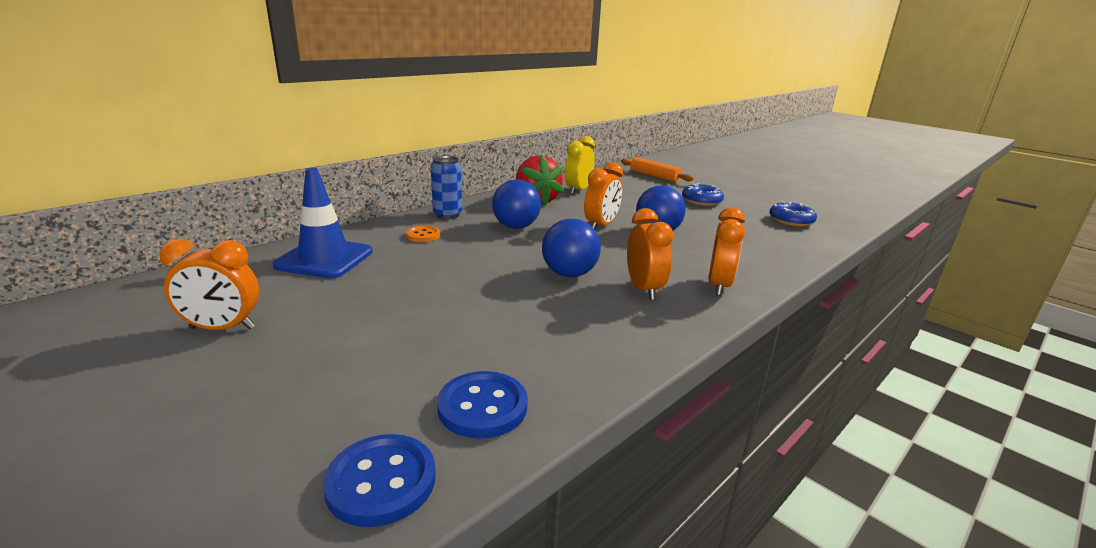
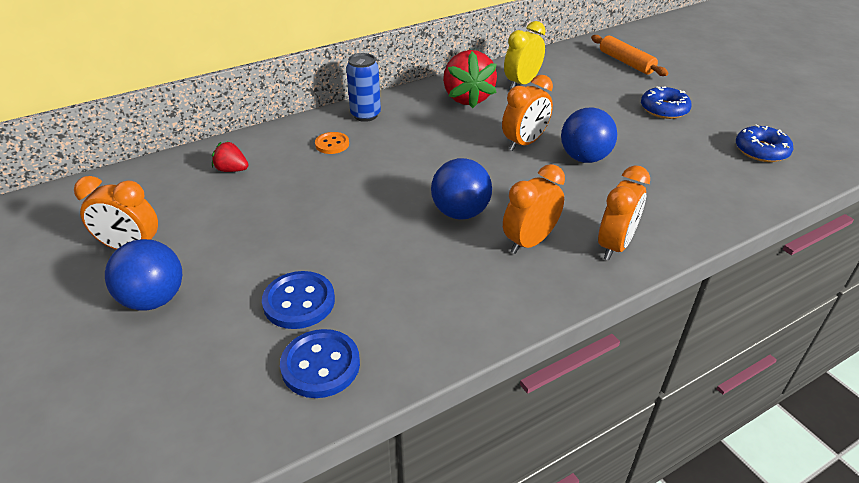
camera: 15 degrees right, 15 degrees up
(324, 259) = (232, 170): blue traffic cone -> red strawberry
(381, 482) = (219, 425): blue button -> blue button (299, 302)
(516, 226) = (430, 138): blue ball -> blue ball (154, 299)
(643, 289) = (529, 242): orange clock -> orange clock turned 135 degrees counterclockwise

